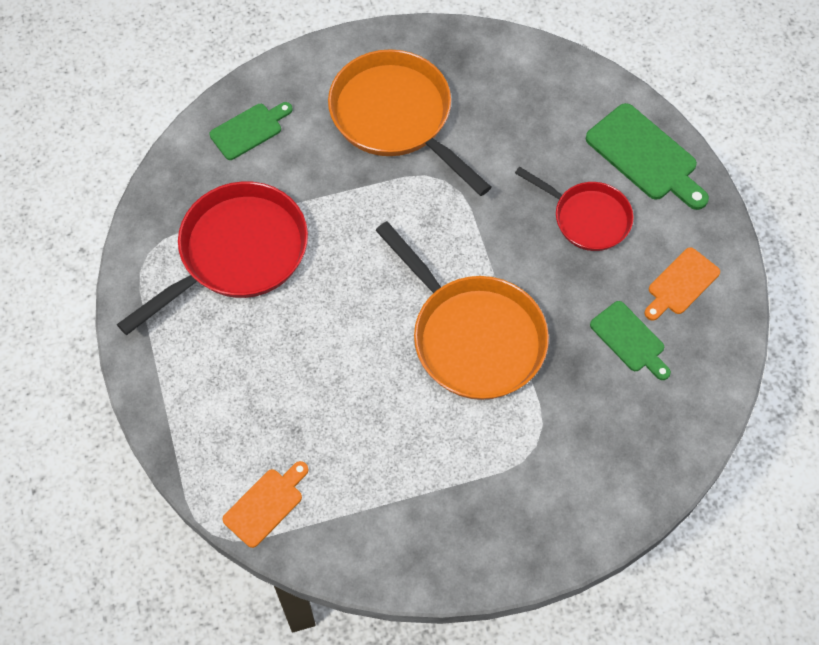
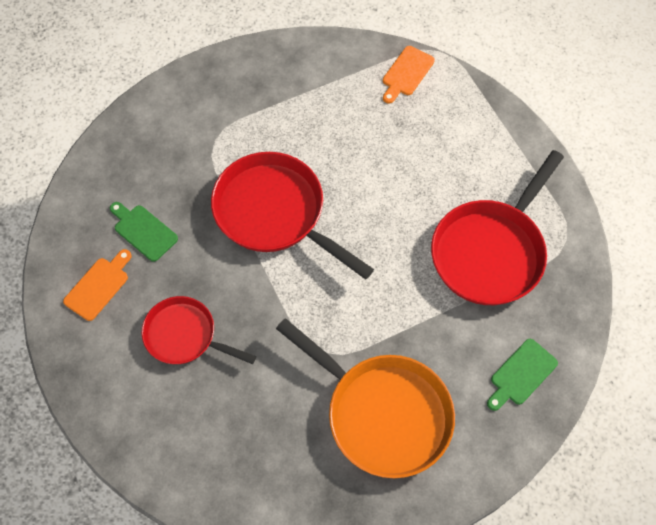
camera: 170 degrees right, 0 degrees up
(472, 336) = (275, 213): orange pan -> red pan
(645, 156) = (130, 411): green cutting board -> none

